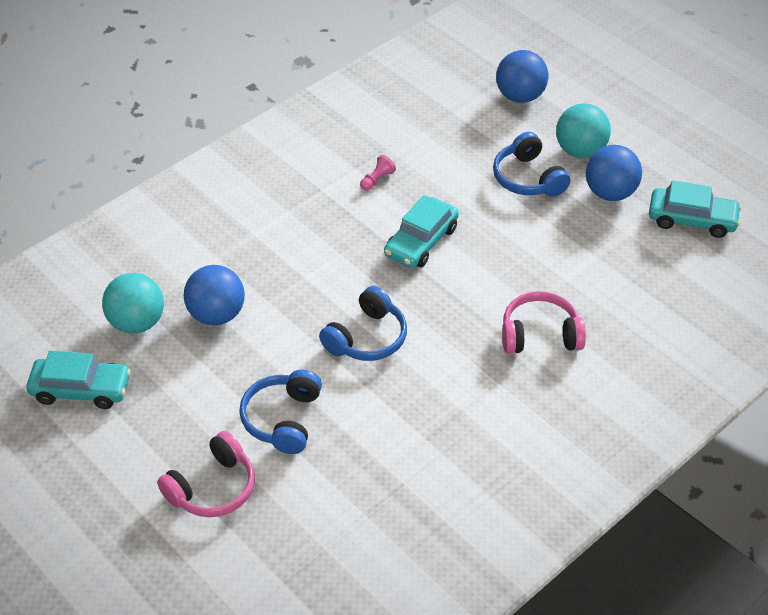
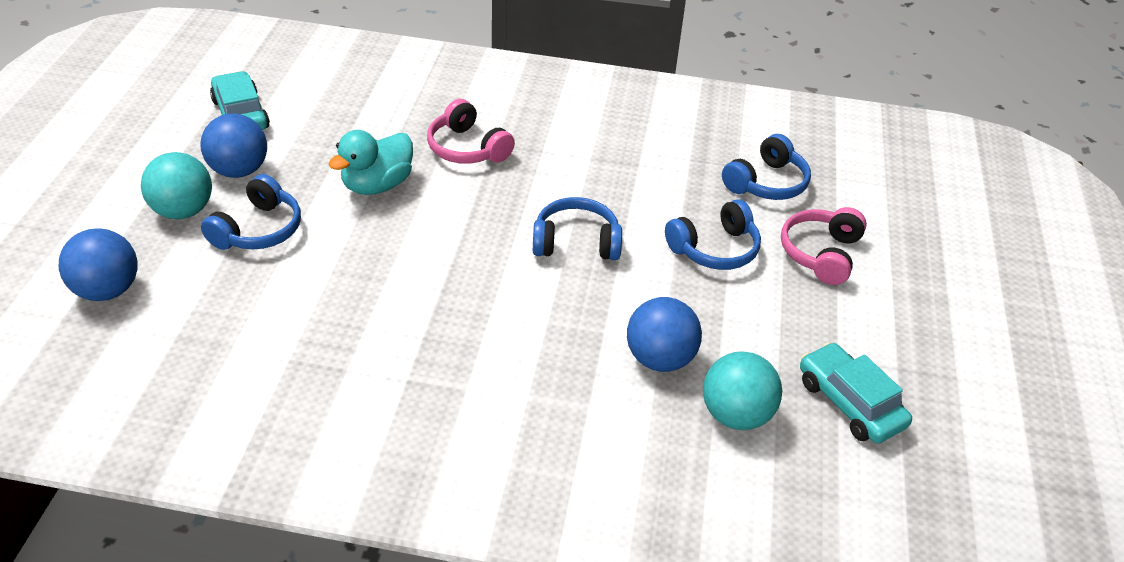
camera: 130 degrees left, 5 degrees down
(213, 488) = (820, 254): pink headphones -> pink headphones turned 75 degrees counterclockwise
(324, 518) = (767, 183): none -> blue headphones
(377, 179) = (351, 340): pink pawn -> none
(421, 241) = (419, 264): turquoise car -> none
(532, 258) = (377, 185): none -> turquoise duck

